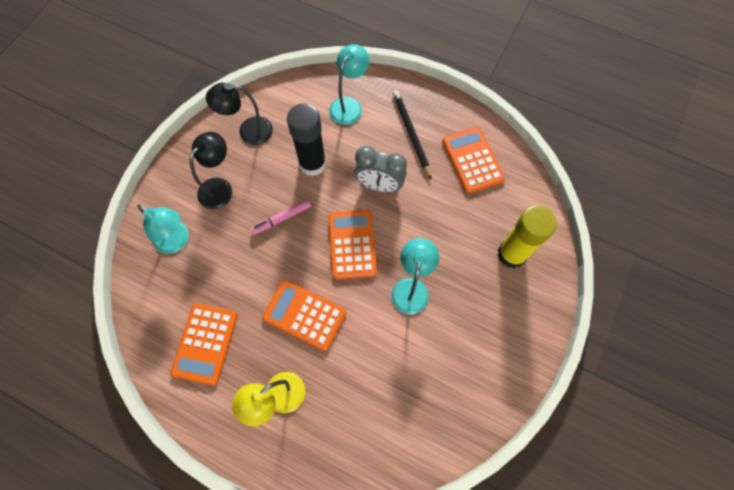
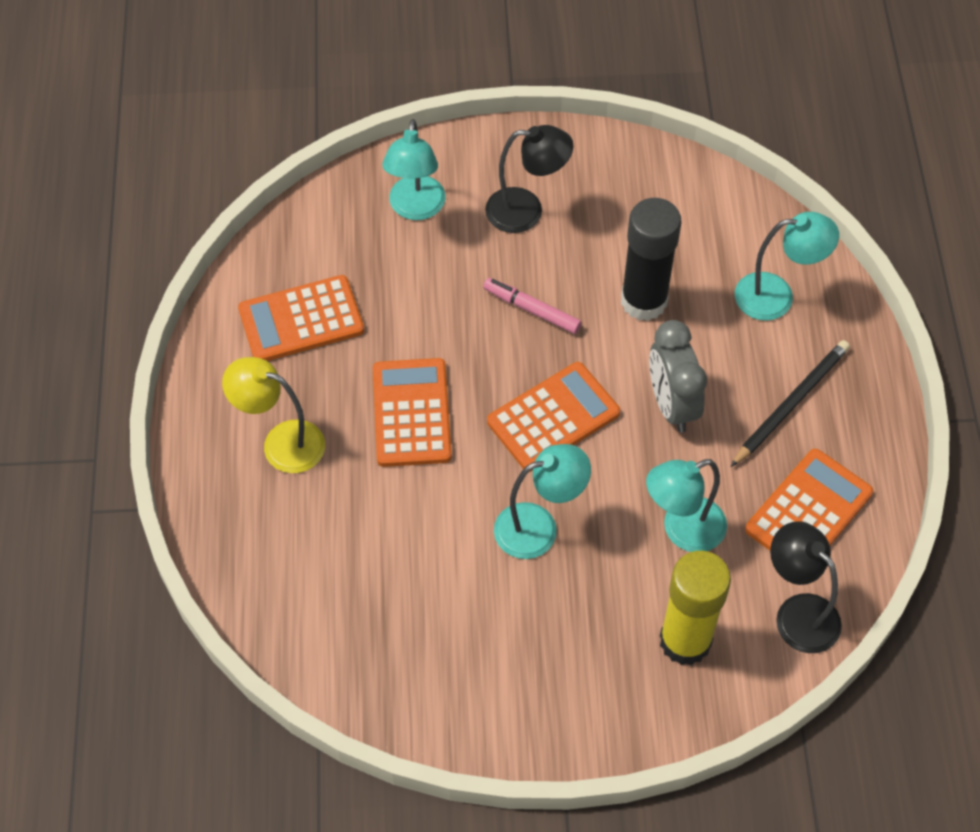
camera: 60 degrees right, 10 degrees down
(248, 132) = (635, 195): black lamp -> black lamp (797, 613)
(451, 221) = (682, 530): none -> turquoise lamp

